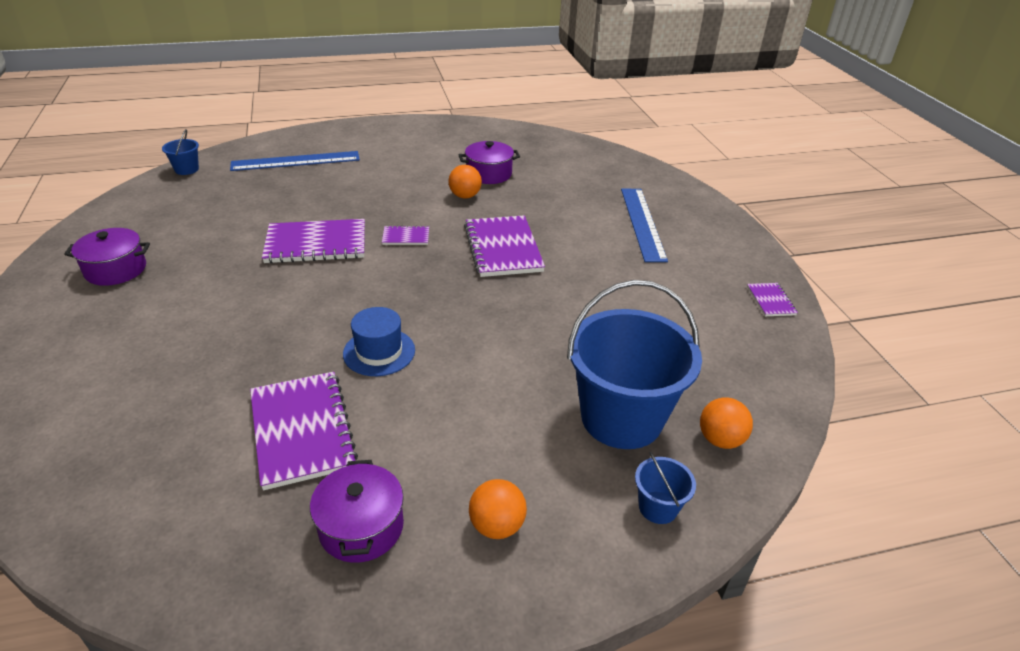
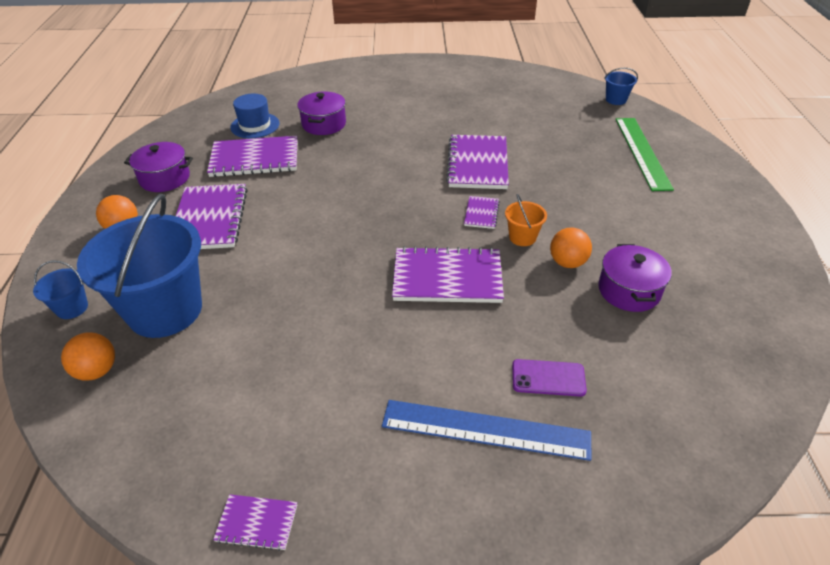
camera: 105 degrees right, 5 degrees up
(116, 269) = (458, 86): purple pot -> purple pot (324, 124)
(296, 161) = (642, 152): blue ruler -> green ruler
(379, 352) = (315, 191): blue hat -> blue hat (255, 125)
(437, 215) = (522, 237): none -> orange bucket
(455, 434) = (210, 219): none -> purple notebook
(587, 203) = (548, 378): none -> purple phone

